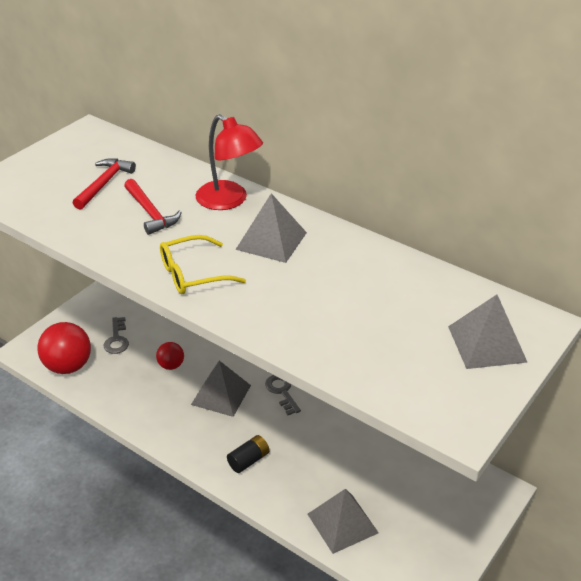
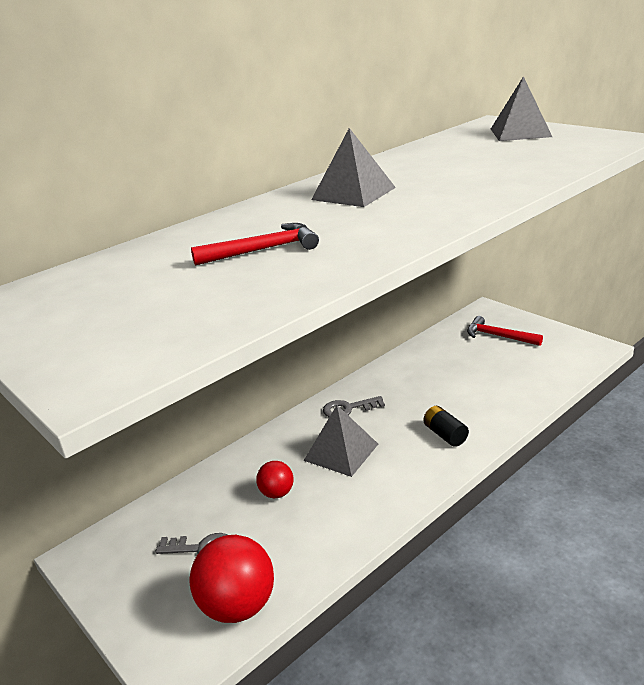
camera: 75 degrees left, 10 degrees down
(104, 184) = (165, 282): red hammer -> red hammer (498, 336)
(193, 274) = (406, 222): yellow glasses -> none
(229, 201) = (263, 213): red lamp -> none
(342, 523) = (525, 382): grey pyramid -> none

